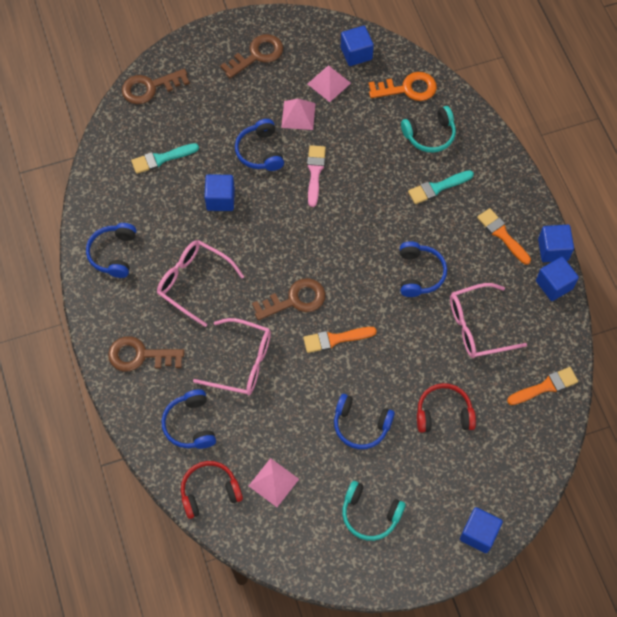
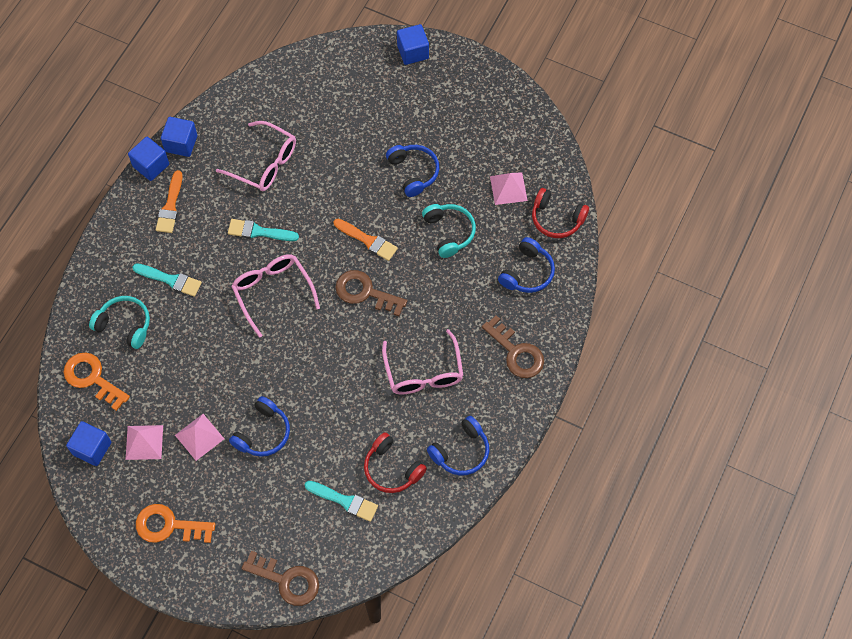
camera: 135 degrees left, 0 degrees up
(220, 199) = (335, 421): blue cube -> none
(242, 362) = (449, 282): pink glasses -> pink glasses (272, 292)
(257, 55) = (169, 526): brown key -> orange key
(315, 172) = (242, 376): pink brush -> none
(370, 514) = (467, 118): turquoise headphones -> turquoise headphones (449, 232)
(419, 273) = (259, 232): blue headphones -> turquoise brush
(443, 413) = (352, 133): red headphones -> red headphones (392, 469)
(545, 386) = (269, 91): orange brush -> none

